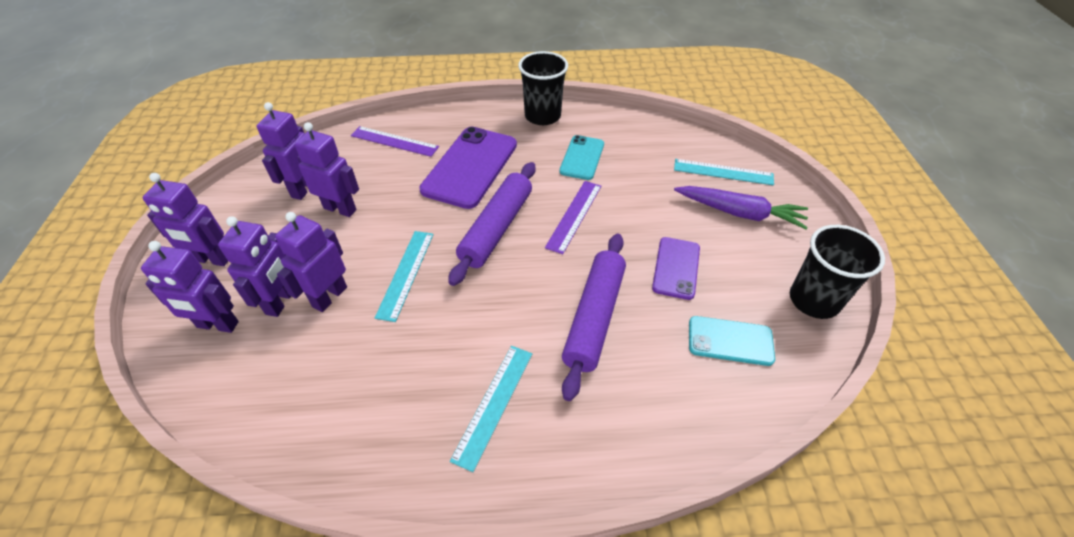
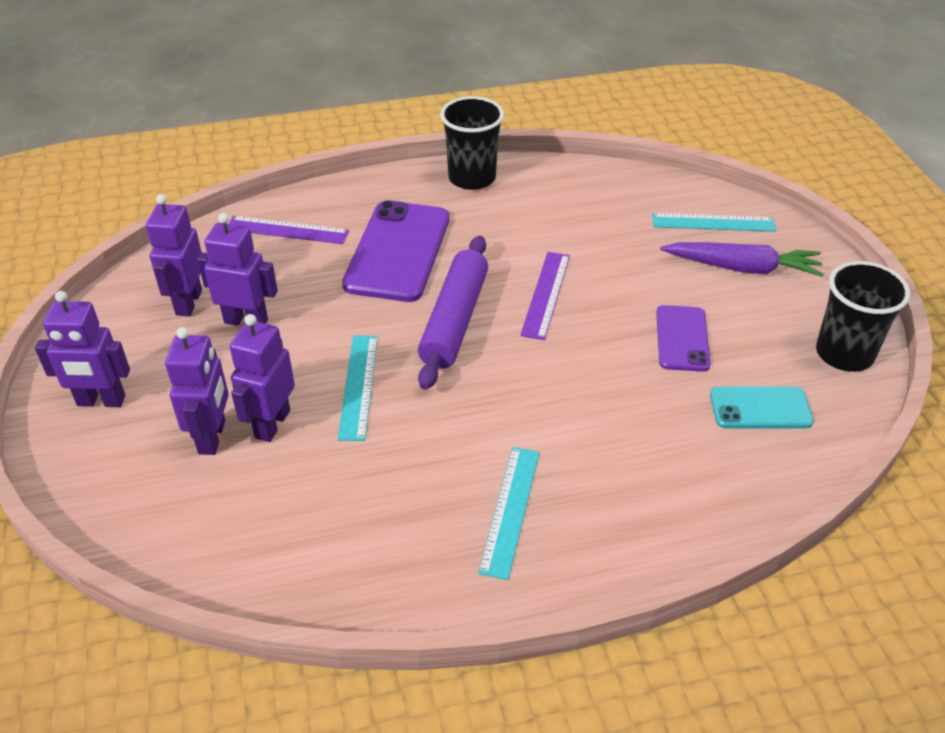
camera: 10 degrees left, 5 degrees down
(217, 325) = (142, 474): purple robot -> none
(582, 158) = (536, 224): turquoise phone -> none
(594, 317) = (600, 404): purple rolling pin -> none

